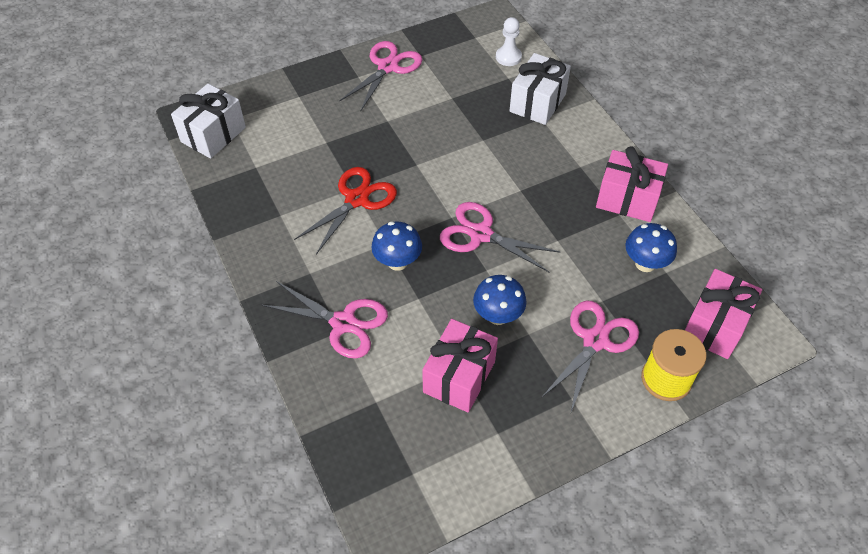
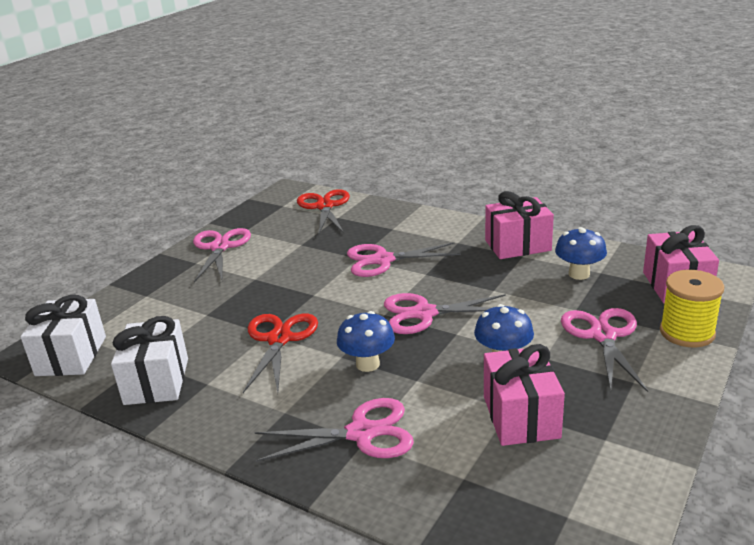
camera: 30 degrees left, 25 degrees down
(500, 154) = (382, 260): none -> pink scissors
(508, 57) = (324, 206): white pawn -> red scissors
(537, 103) = (379, 221): white gift -> white gift (157, 381)

